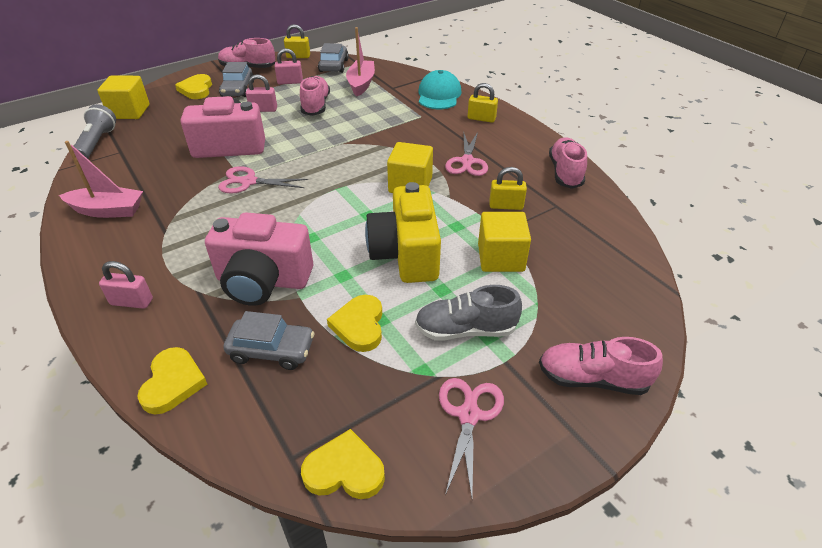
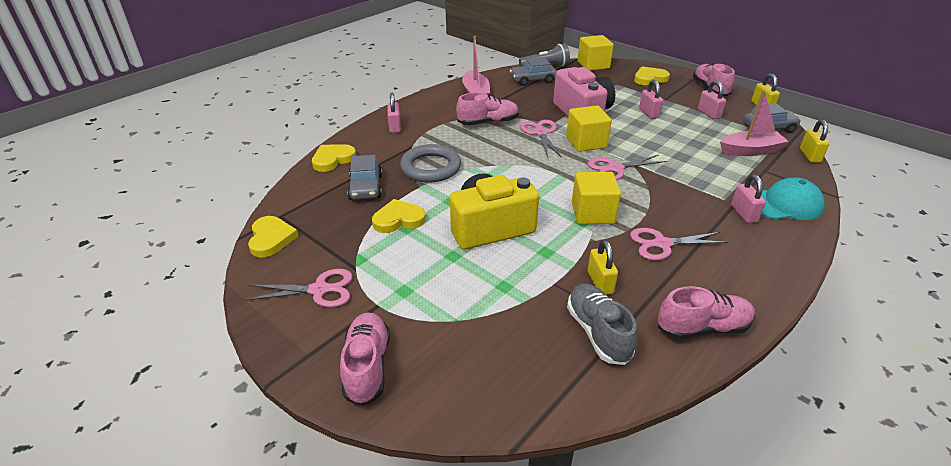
camera: 75 degrees right, 5 degrees down
(173, 383) = (333, 159): yellow heart -> yellow heart turned 150 degrees clockwise
(238, 89) = (669, 94): grey car -> grey car (532, 80)
(263, 281) = (431, 167): pink camera -> grey ring
(315, 105) = (681, 135): pink shoe -> pink shoe (488, 122)
(346, 154) = (615, 168): none -> pink scissors
(443, 114) = (743, 213): none -> pink padlock
(465, 330) = (408, 276): grey shoe -> grey shoe (598, 332)
(481, 118) = (764, 243): yellow padlock -> yellow padlock (809, 155)
(501, 258) = (512, 287): yellow cube -> yellow cube (586, 142)

